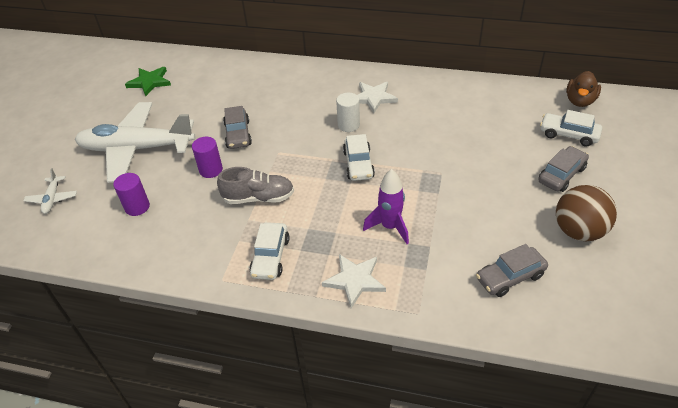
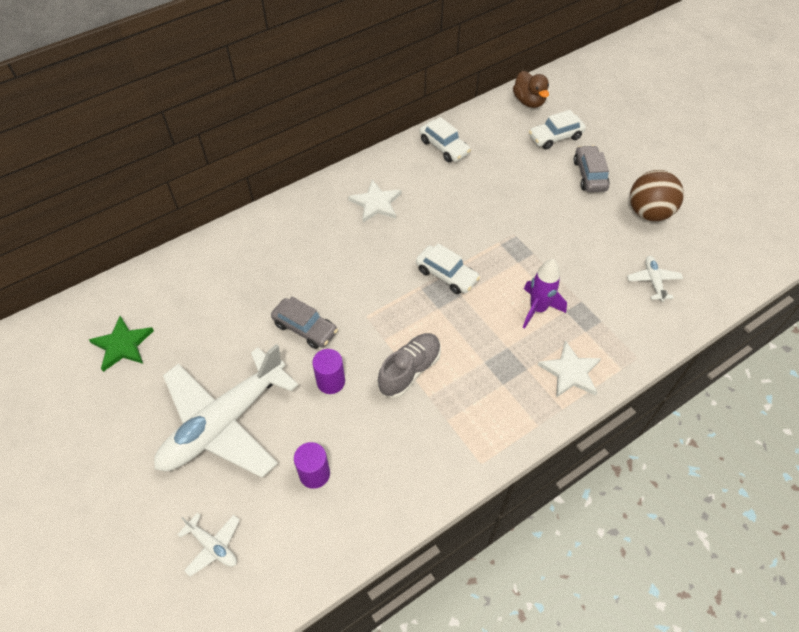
camera: 50 degrees left, 10 degrees up
(270, 257) = (490, 410): white car -> white car (444, 147)
(348, 125) = (390, 245): white cylinder -> none
(510, 277) = (653, 281): grey car -> white plane

